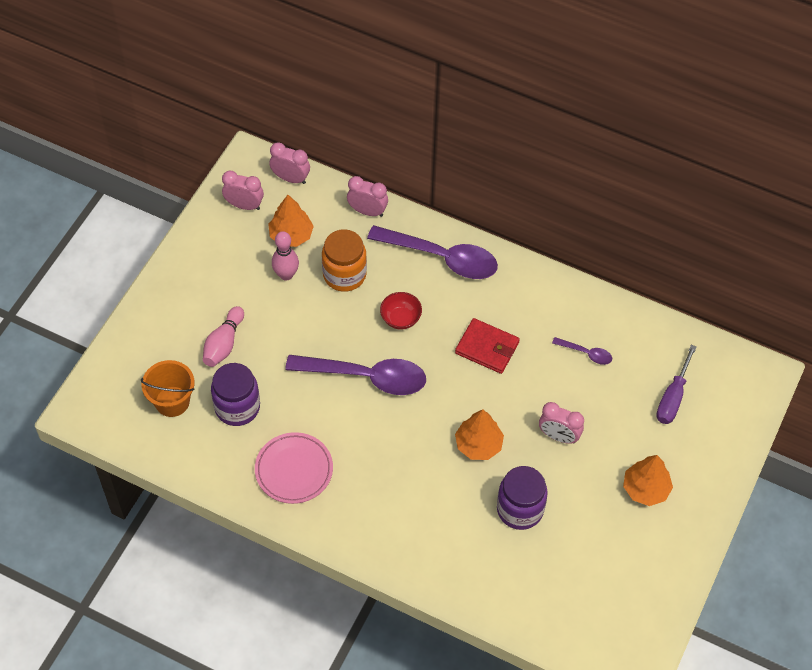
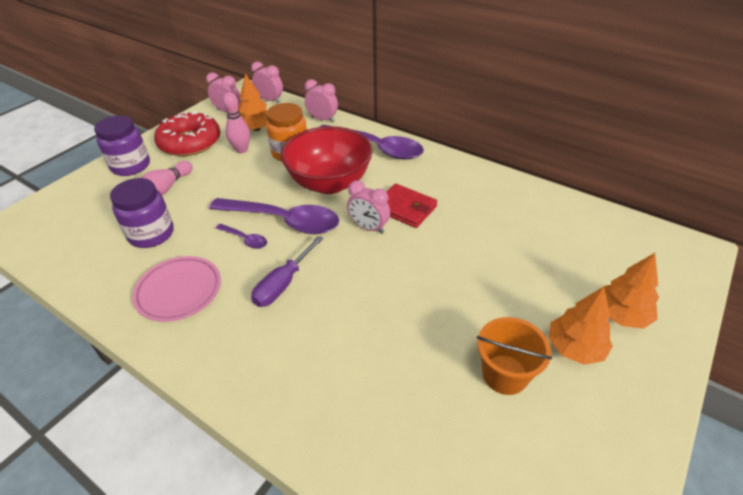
camera: 10 degrees right, 15 degrees down
(172, 401) = (94, 225): orange bucket -> orange bucket (504, 374)
(219, 267) = (190, 142): none -> red donut
(400, 319) = (329, 183): red bowl -> red bowl, size x2.28
(478, 445) = (382, 286): orange tree -> orange tree (621, 315)
(520, 509) = (419, 355): purple jar -> purple jar (131, 166)
(558, 436) = (471, 285): pink clock -> pink clock (368, 228)
(586, 353) = (503, 219): purple spoon -> purple spoon (245, 239)
(673, 397) = (597, 261): purple screwdriver -> purple screwdriver (283, 283)

